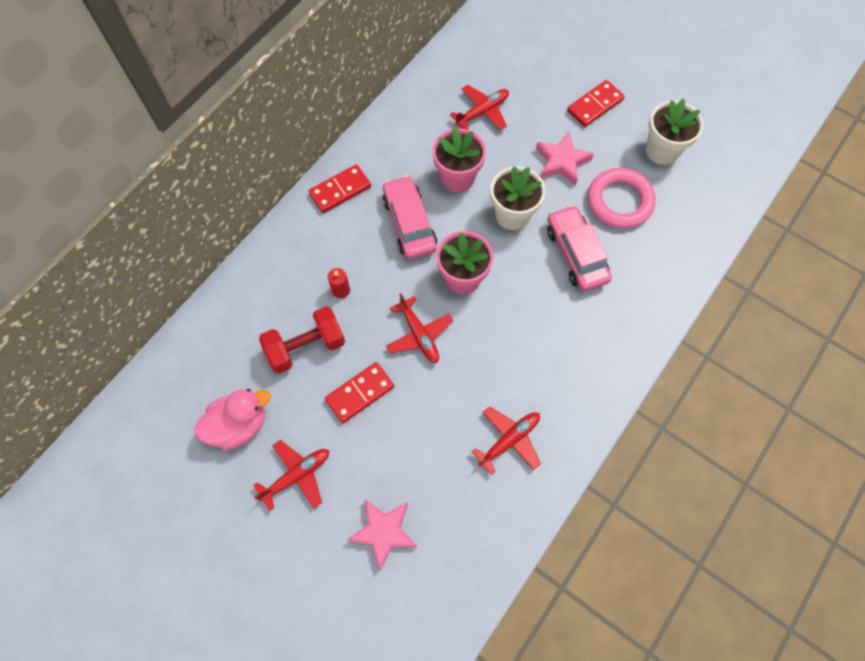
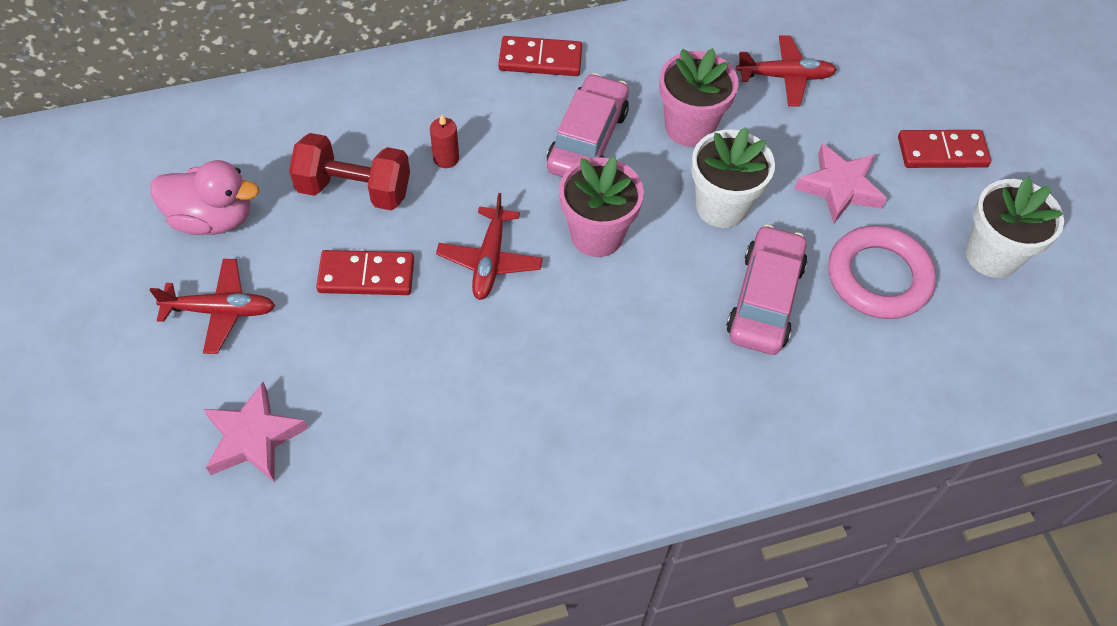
camera: 35 degrees right, 10 degrees down
(509, 440) = (488, 447): red plane -> none

